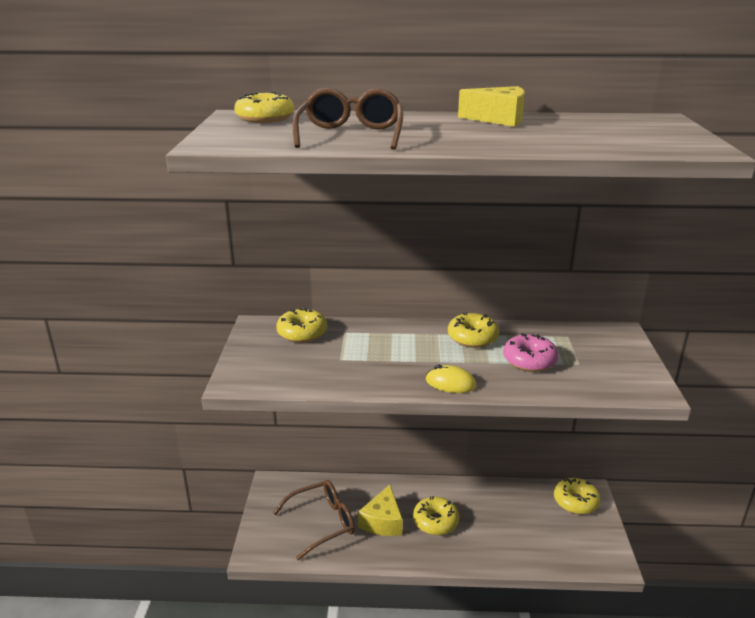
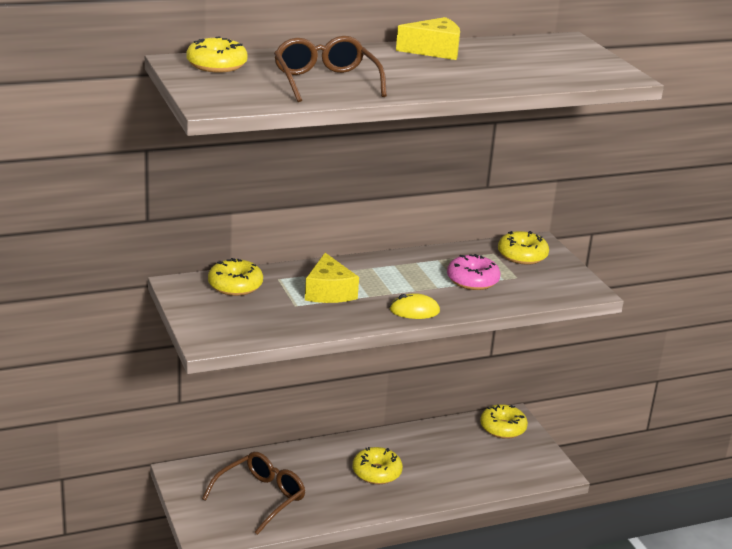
camera: 25 degrees left, 0 degrees up
(382, 521) = (323, 483): yellow cheese -> yellow cheese (328, 292)
(472, 338) = (407, 267): yellow donut -> yellow donut (522, 255)

